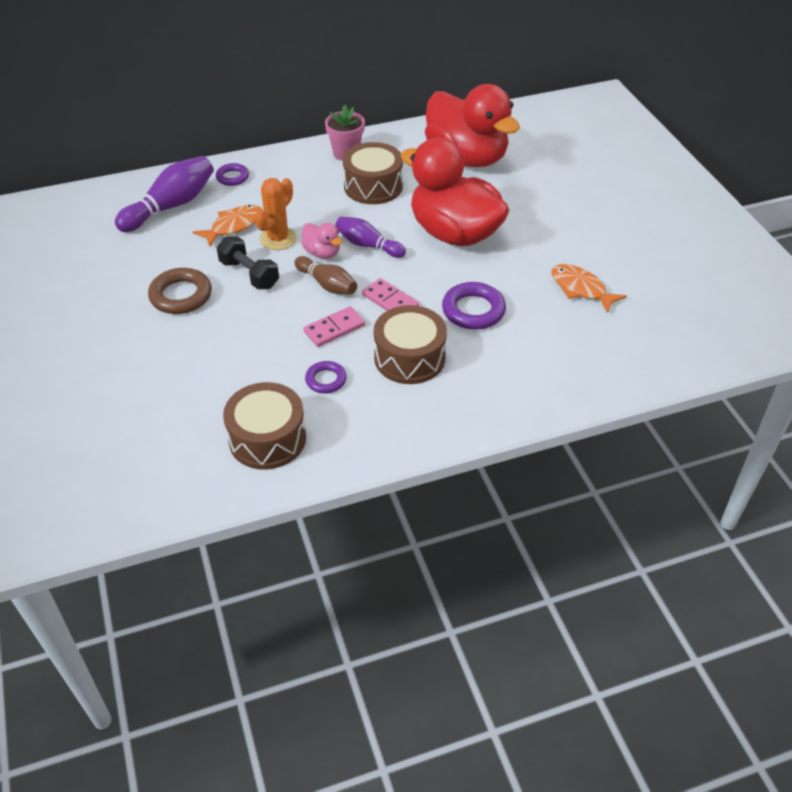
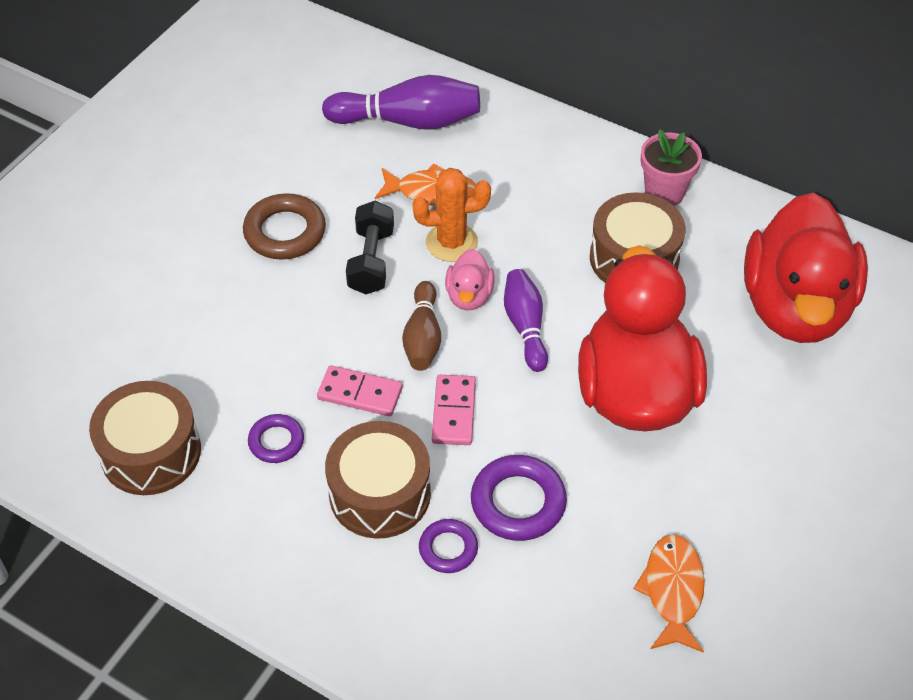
camera: 50 degrees right, 5 degrees up
(232, 177) = (509, 132): purple ring -> purple ring (448, 549)

